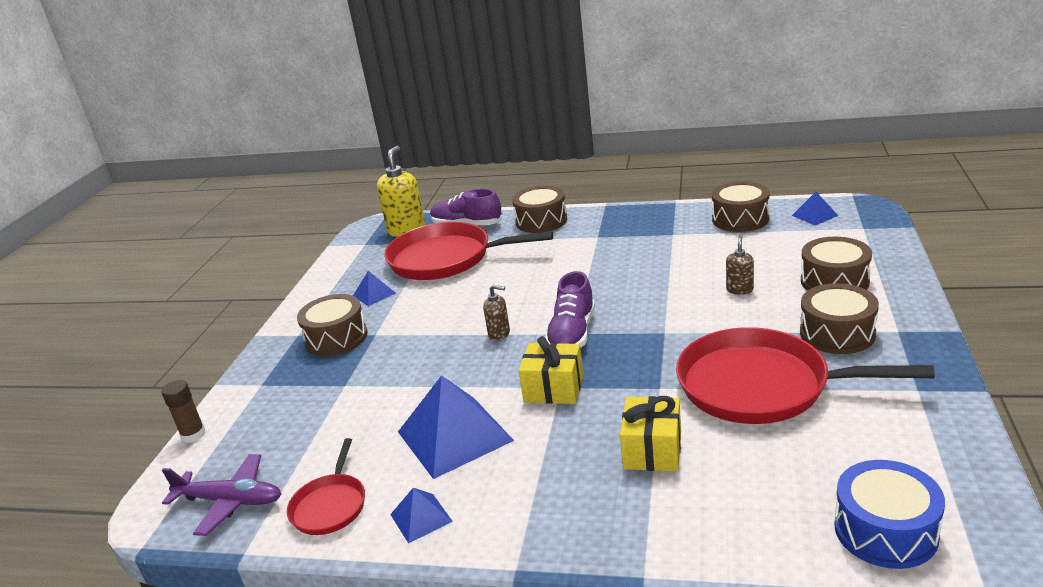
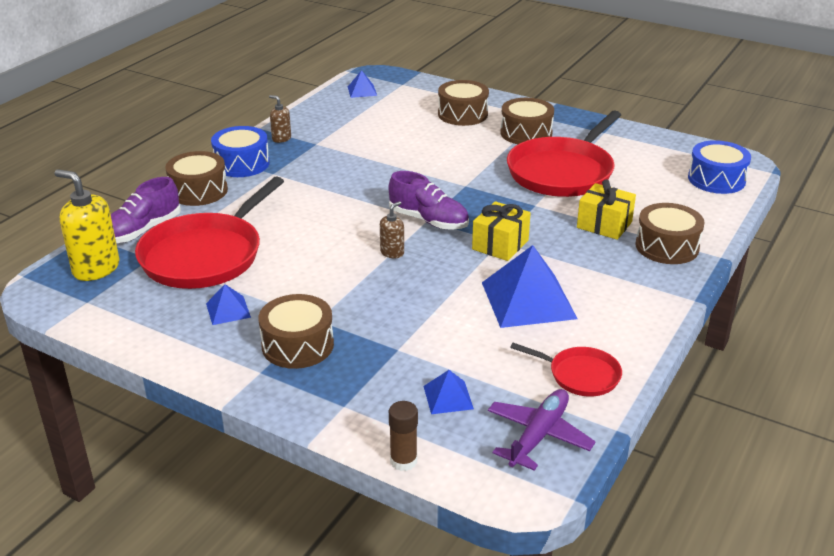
camera: 75 degrees left, 5 degrees up
(421, 517) = (621, 331): blue pyramid -> blue pyramid (448, 397)
(602, 219) = (242, 164): none -> blue drum
(740, 219) = (329, 114): brown drum -> brown drum (667, 246)
(740, 290) = (437, 145): brown soap dispenser -> brown soap dispenser (281, 138)

